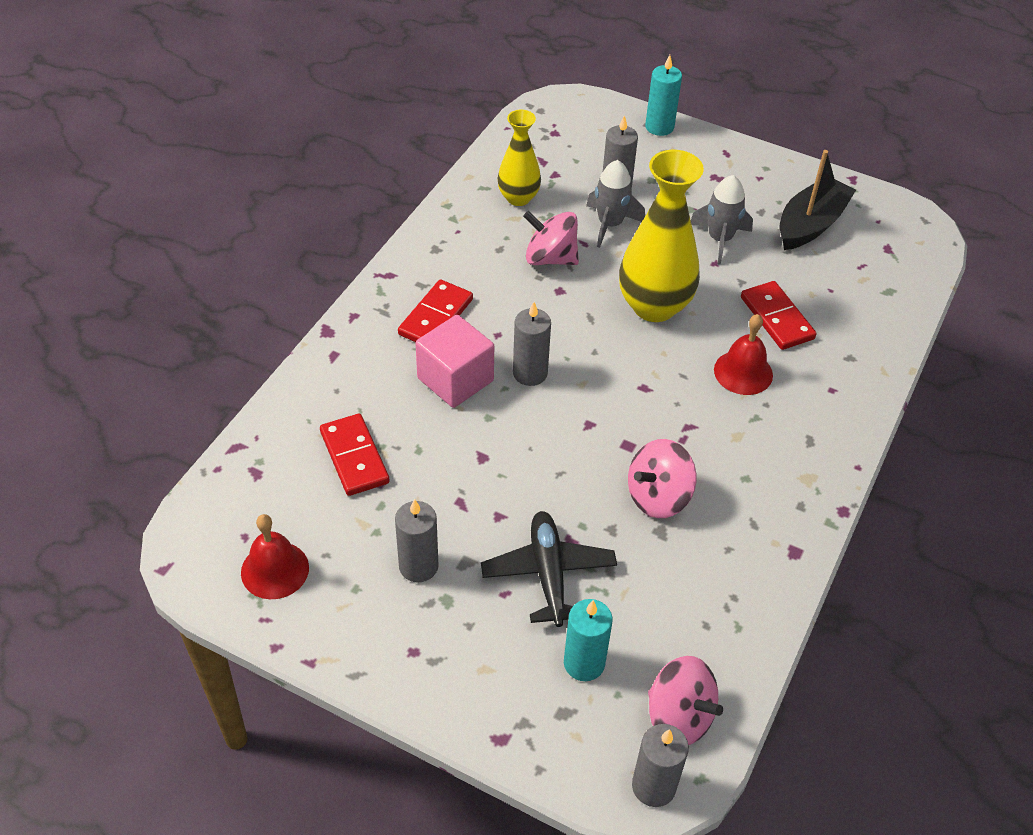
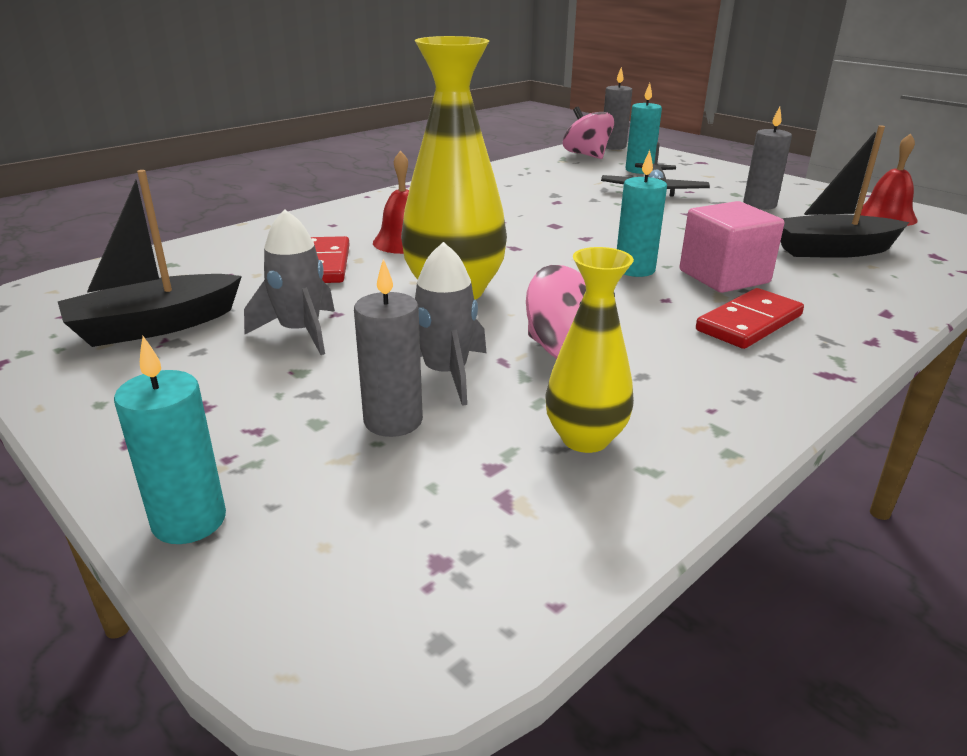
camera: 160 degrees left, 20 degrees down
(354, 457) = (832, 250): red domino -> black boat
(530, 373) = (634, 269): grey candle -> turquoise candle
(658, 497) = (546, 204): pink spinning top -> none

